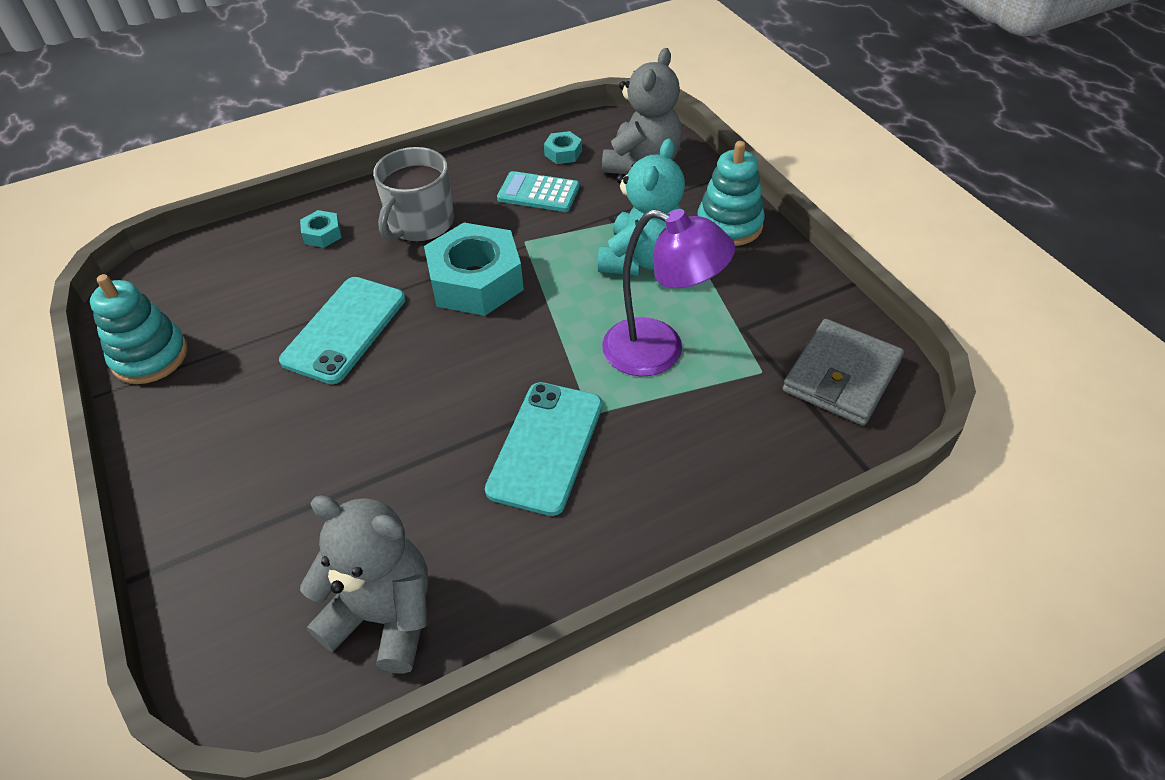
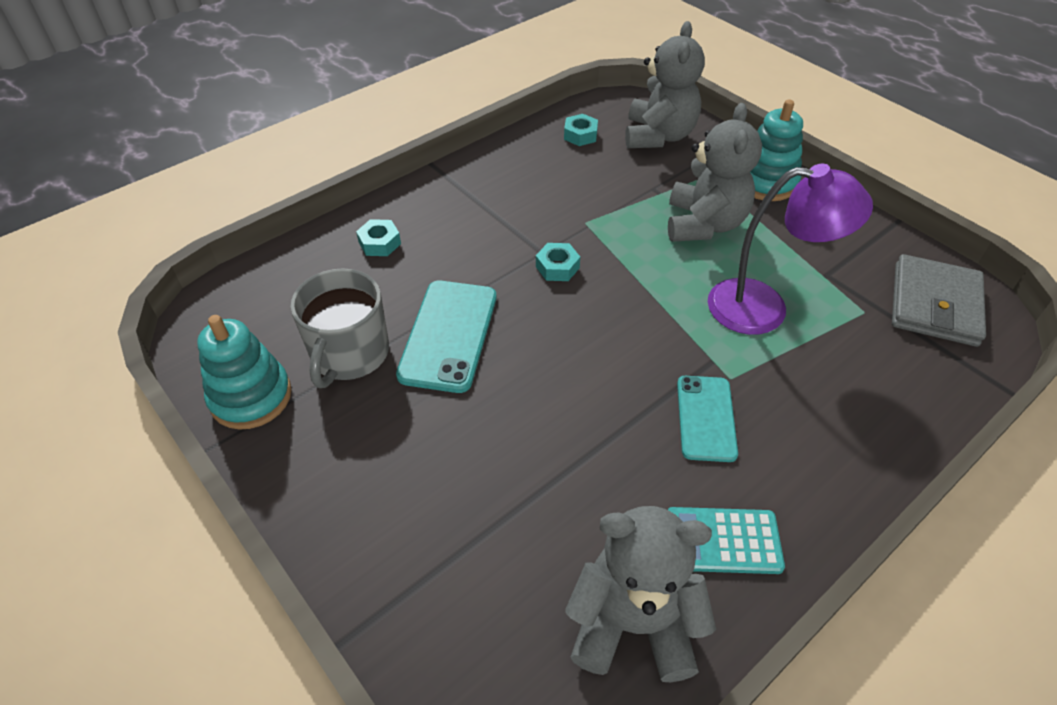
camera: 15 degrees left, 0 degrees up
(420, 223) = (474, 219): grey mug -> grey mug (349, 354)
(476, 281) = (557, 267): turquoise nut -> turquoise nut, size x0.44
(538, 193) = (576, 175): turquoise calculator -> turquoise calculator (723, 541)
(546, 447) = (706, 418): turquoise phone -> turquoise phone, size x0.67
(642, 259) = (704, 224): turquoise teddy bear -> grey teddy bear

